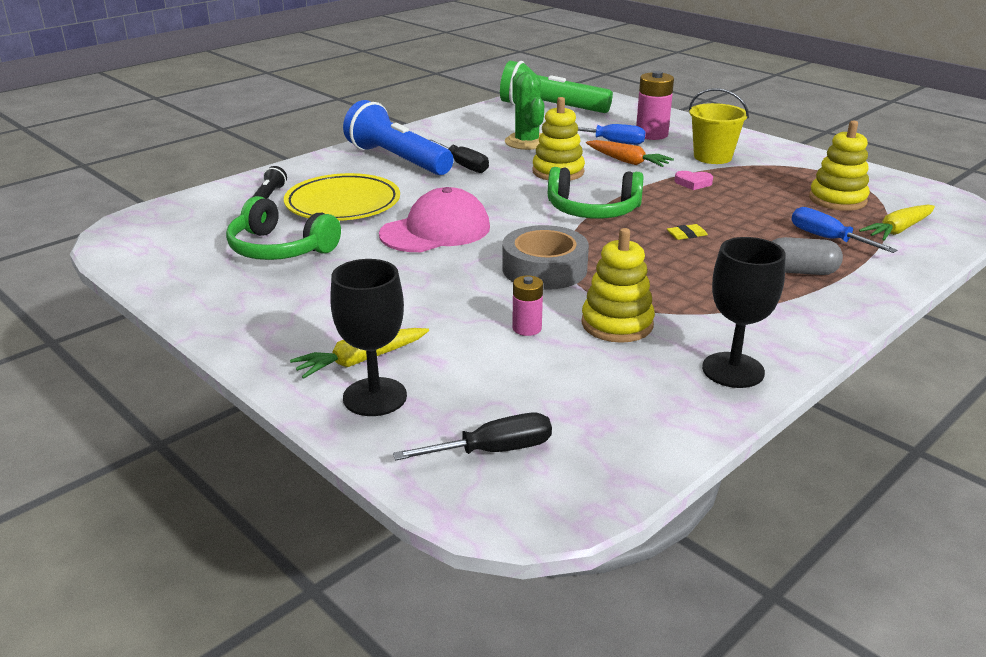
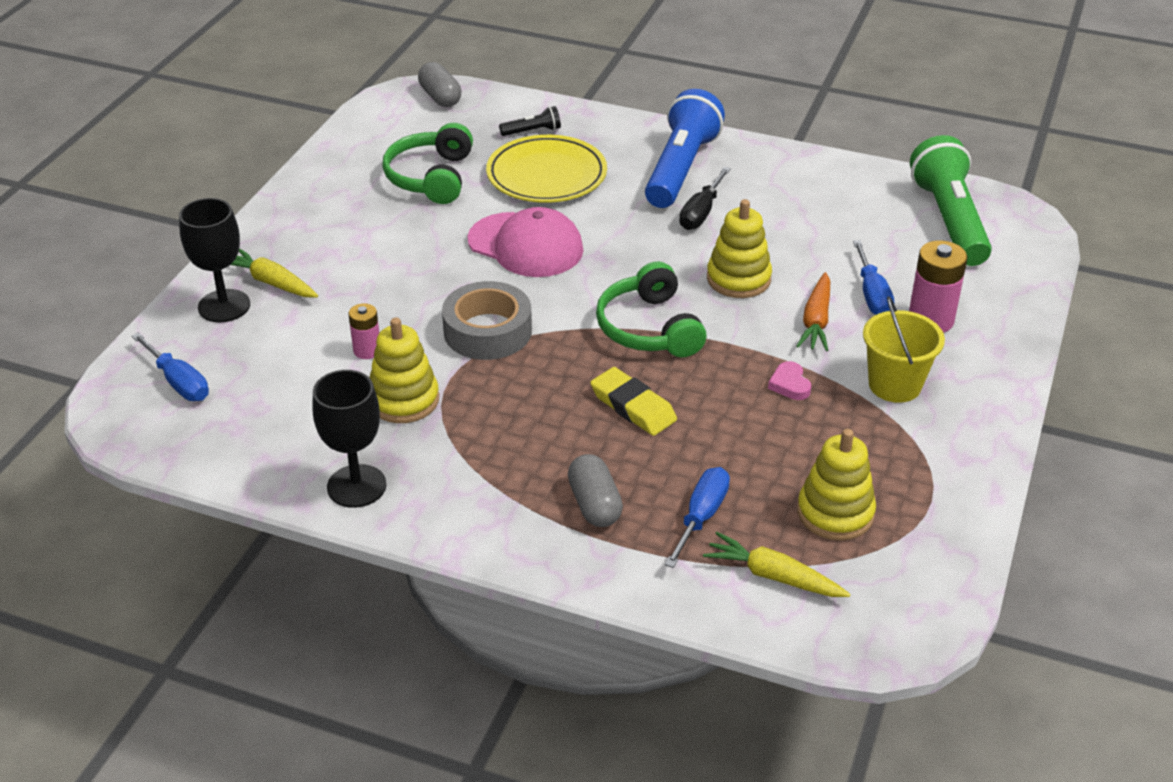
camera: 65 degrees right, 10 degrees up
(151, 220) = (440, 97): none -> grey capsule
(493, 451) = (179, 382): black screwdriver -> blue screwdriver
(527, 142) = (811, 234): green cactus -> none
(686, 235) = (633, 406): yellow eraser -> yellow eraser, size x1.94

